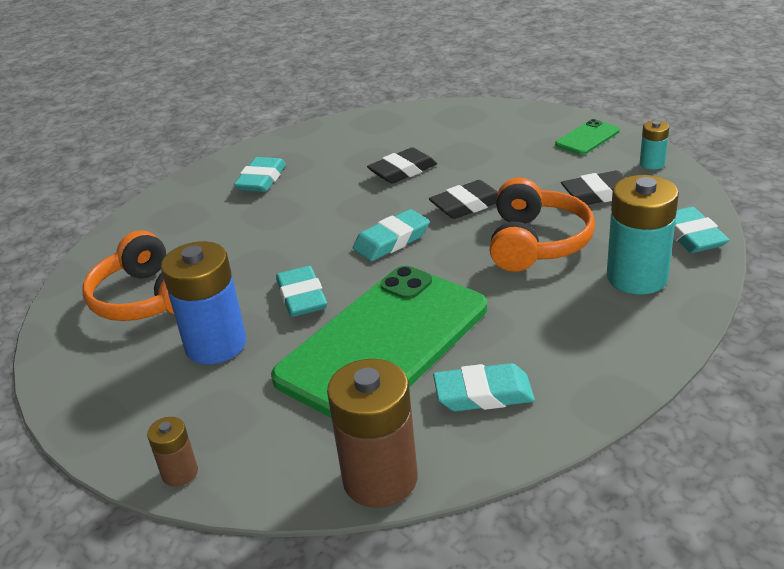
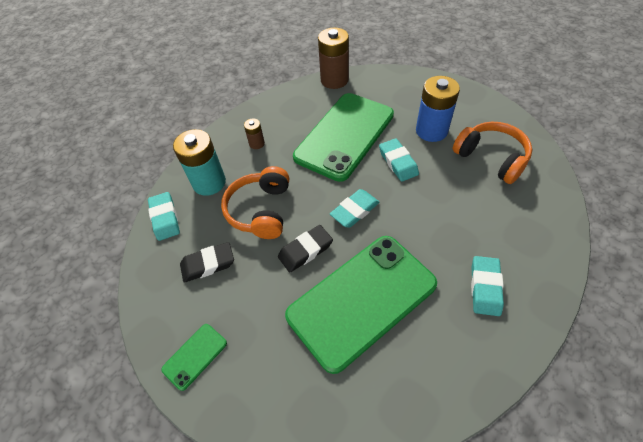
camera: 175 degrees right, 20 degrees up
(180, 473) = (413, 77): brown battery -> brown battery (257, 143)
(402, 171) = (362, 300): black eraser -> green phone
(483, 394) = (295, 113): turquoise eraser -> none
(652, 163) = (155, 307): turquoise battery -> none

